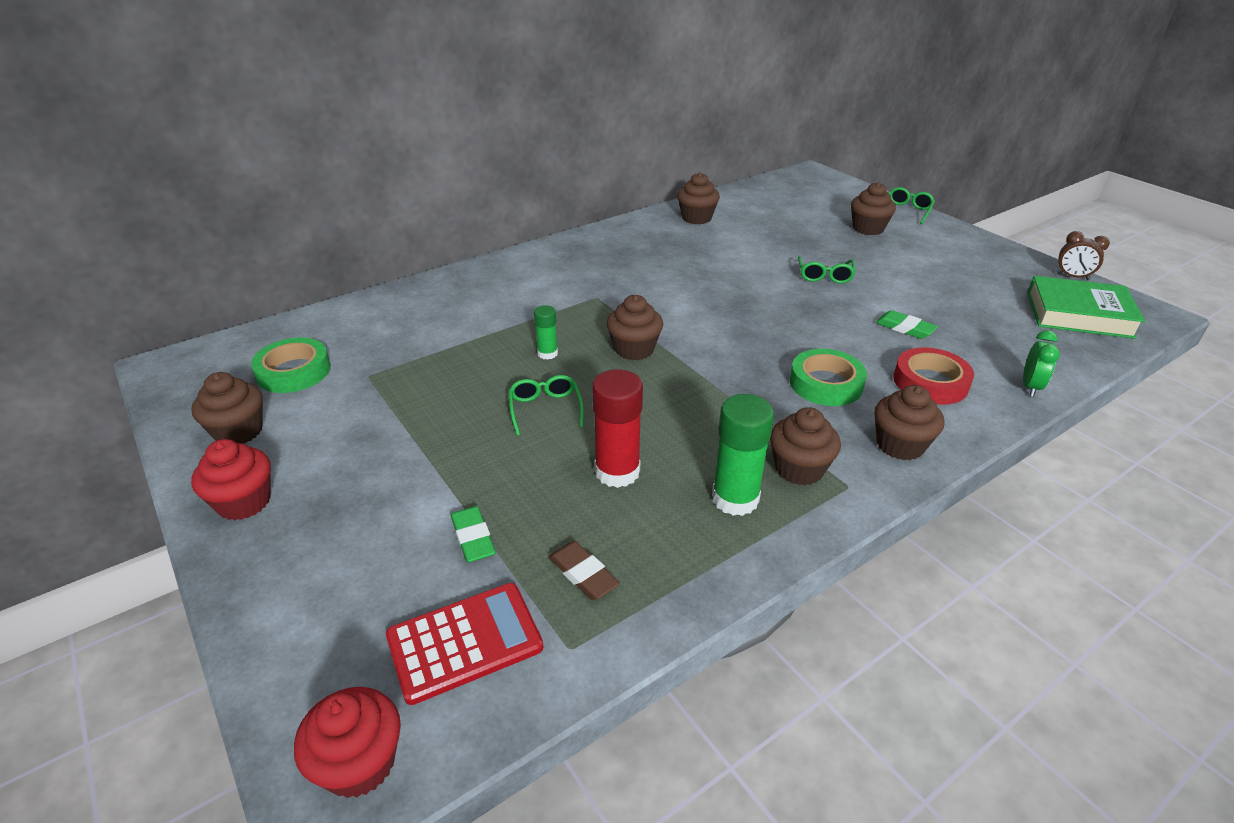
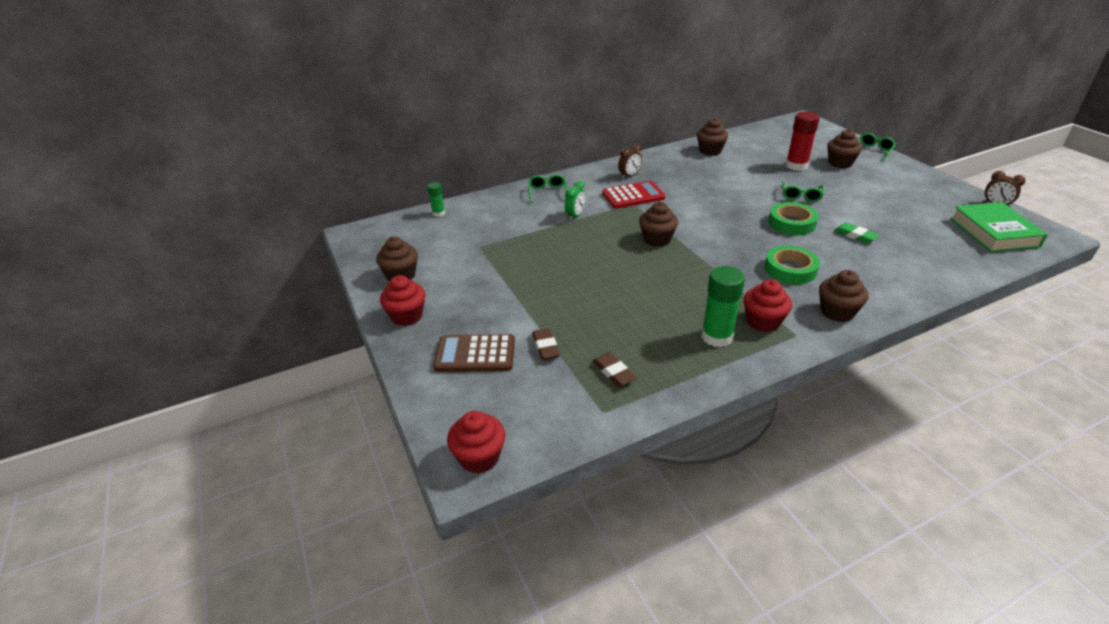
camera: 10 degrees right, 0 degrees up
(294, 371) = (432, 241): green tape -> green tape (791, 223)
(357, 561) = (475, 354): none -> brown calculator
(464, 642) = (539, 402): red calculator -> red calculator (633, 196)
(473, 538) = (546, 347): green eraser -> brown eraser
(545, 409) = (594, 274): green glasses -> green glasses (547, 192)
(547, 353) = (597, 239): green glue stick -> green glue stick (438, 213)
(588, 257) = (629, 176): none -> brown clock
(617, 471) = (639, 315): red glue stick -> red glue stick (796, 166)
(799, 469) = (763, 322): brown cupcake -> red cupcake
(930, 382) = (867, 273): red tape -> none
(1030, 387) = (942, 280): green clock -> green clock (575, 216)
(1079, 314) = (993, 232): green book -> green book turned 60 degrees clockwise

